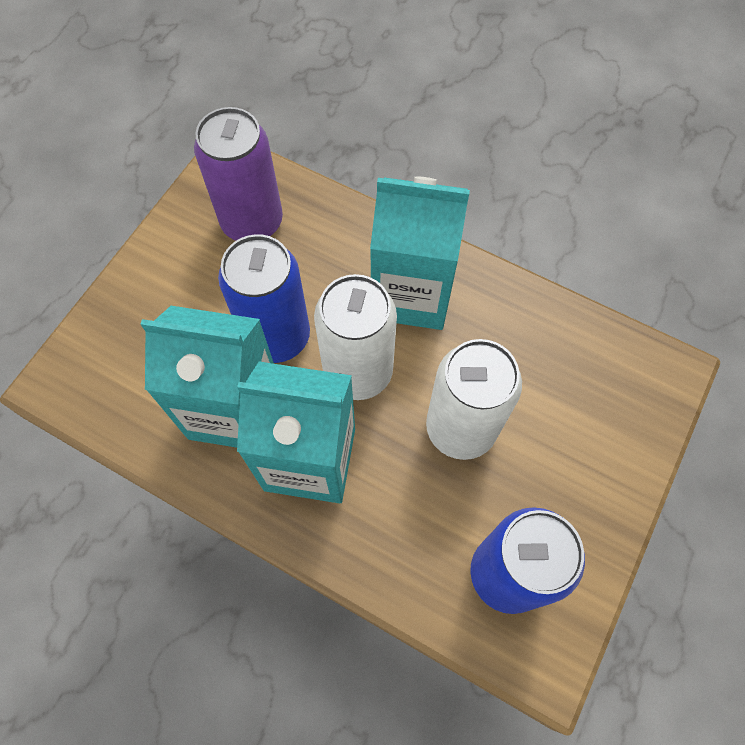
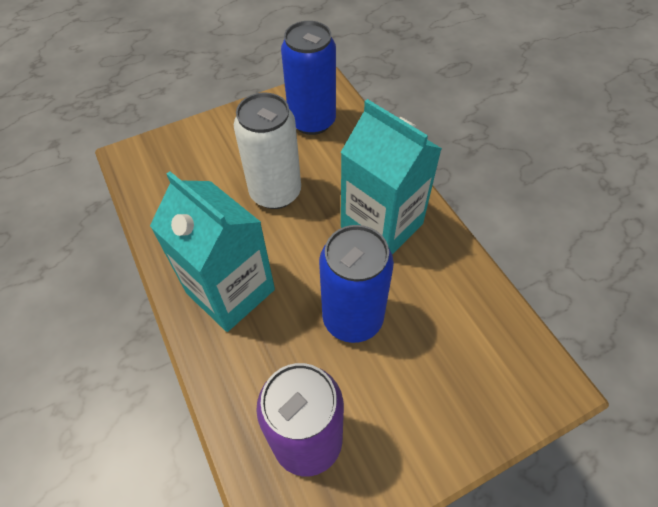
camera: 145 degrees left, 10 degrees down
(234, 409) = (415, 283): turquoise carton -> none
(358, 371) = (312, 259): white can -> none

